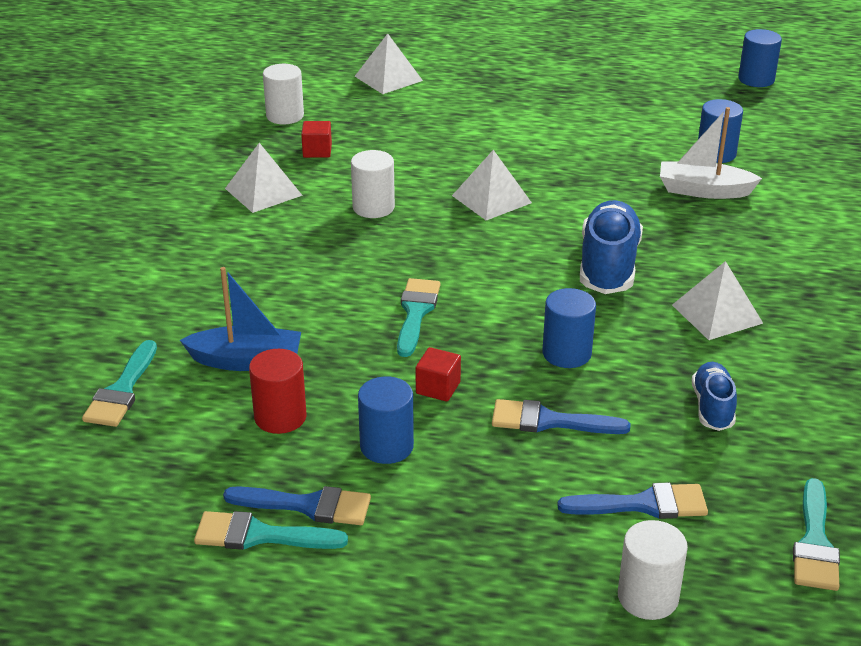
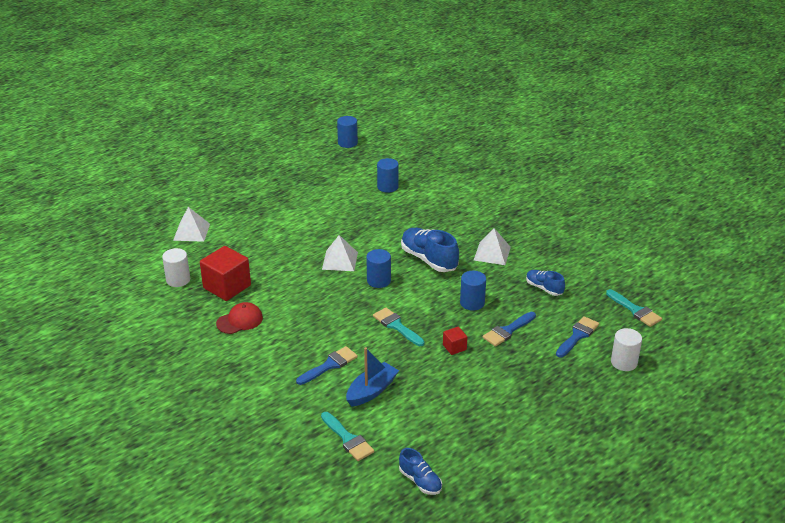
camera: 50 degrees left, 0 degrees up
(96, 502) = (420, 481): none -> blue shoe
(260, 535) = (492, 442): turquoise brush -> none
(263, 192) = (240, 320): white pyramid -> red cap
(280, 417) = (423, 400): red cylinder -> none
(307, 506) = (488, 420): blue brush -> blue brush (329, 365)
(317, 151) = (227, 287): red cube -> red cube, size x2.07
(373, 207) = (300, 295): white cylinder -> none
(386, 446) = (475, 380): blue cylinder -> blue cylinder (378, 281)
(703, 190) = (409, 206): white boat -> none

